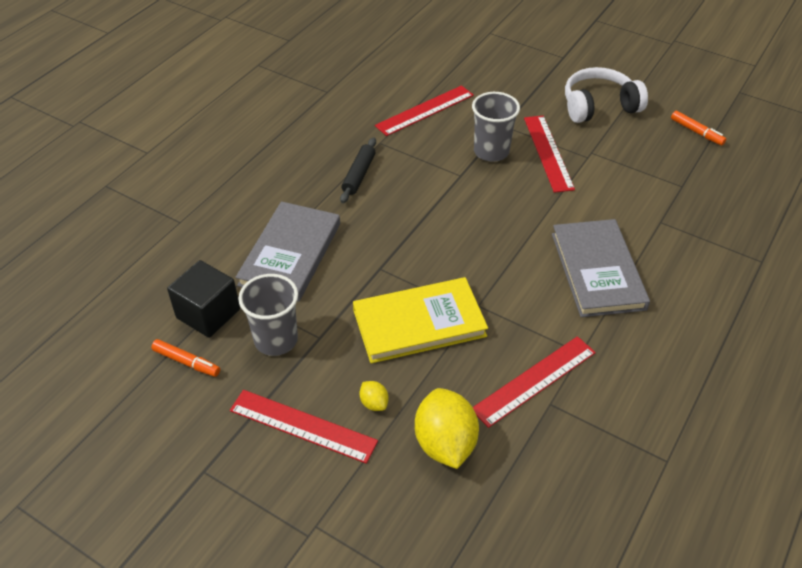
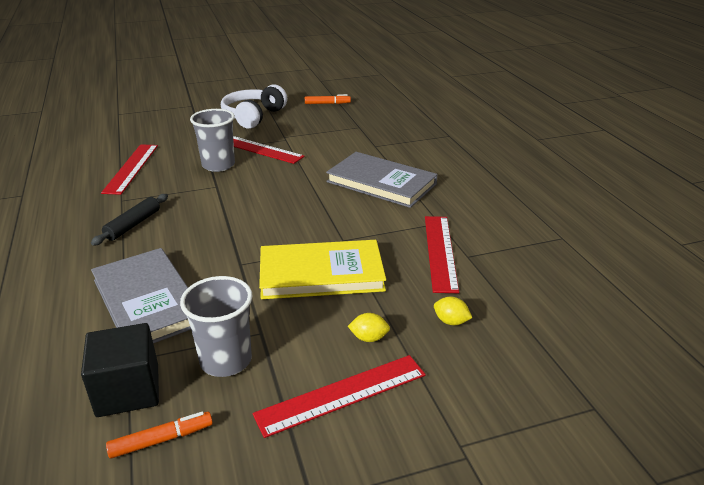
camera: 50 degrees left, 15 degrees down
(359, 175) = (133, 225): black rolling pin -> black rolling pin turned 60 degrees clockwise
(419, 323) = (321, 273): yellow book -> yellow book turned 60 degrees clockwise
(445, 443) = (451, 321): yellow lemon -> yellow lemon, size x0.45

